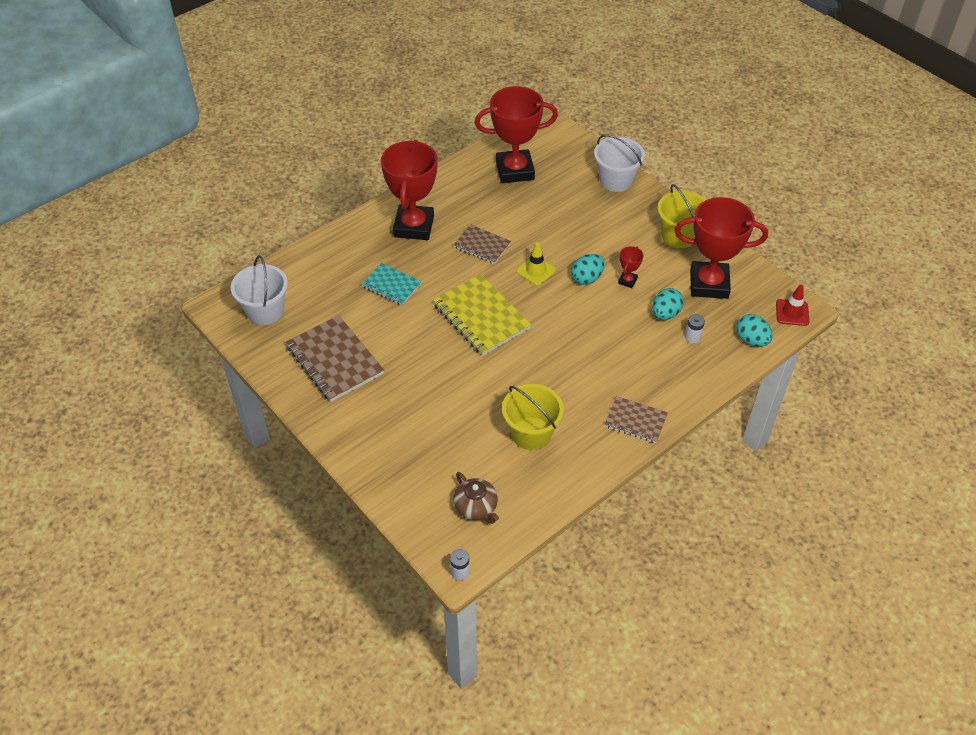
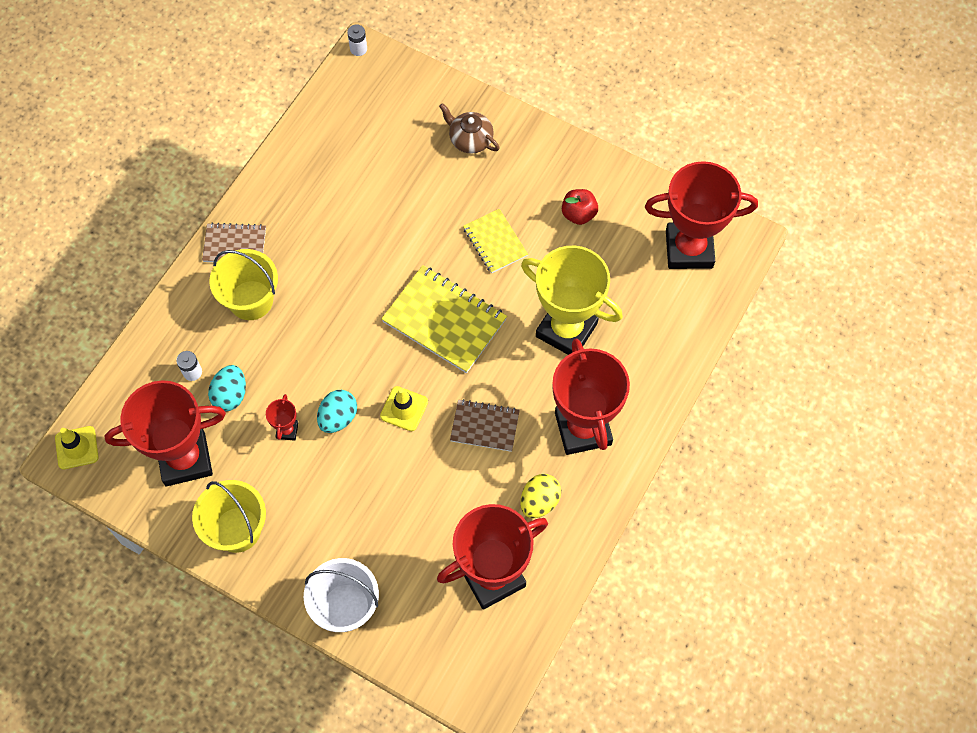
camera: 160 degrees right, 15 degrees up
(265, 311) = (689, 249): white bucket -> red trophy
(335, 360) = (578, 214): brown notebook -> red apple
(391, 285) = (566, 330): turquoise notebook -> yellow trophy
(414, 359) = (495, 242): none -> yellow notebook
(465, 197) = (539, 501): none -> yellow egg
(476, 507) = (366, 108): brown teapot -> brown teapot (470, 139)
(531, 433) = (339, 197): yellow bucket -> yellow bucket (251, 300)
(751, 340) = (122, 390): turquoise egg -> none
(792, 312) = (77, 447): red traffic cone -> yellow traffic cone

